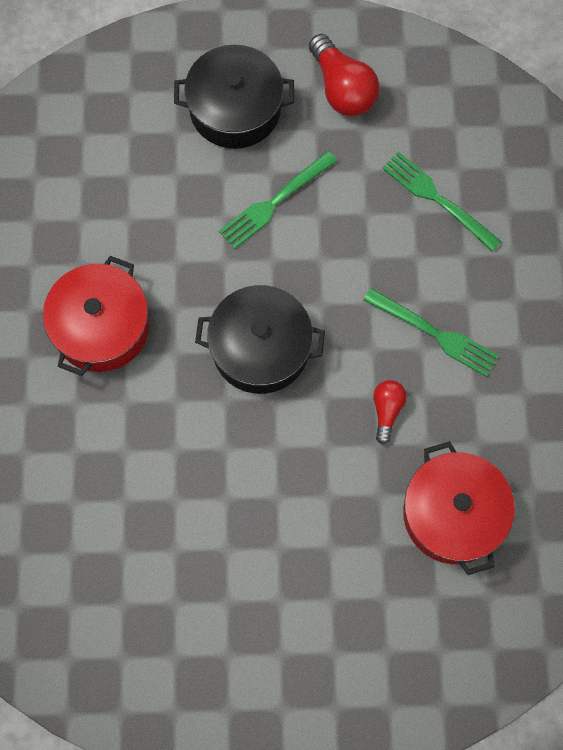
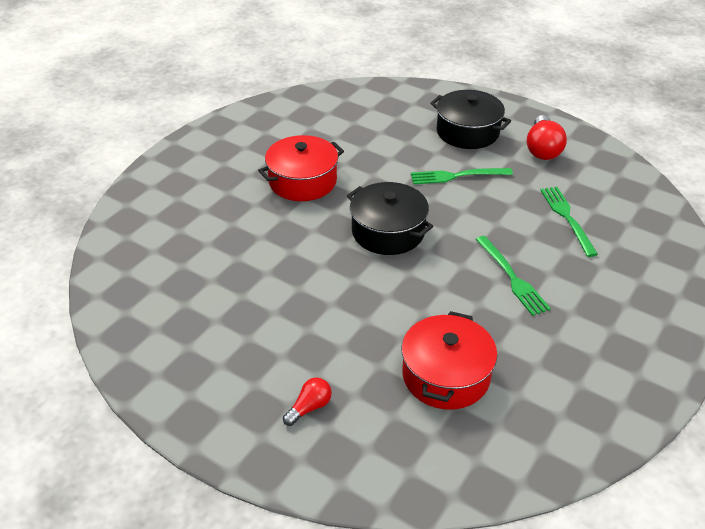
camera: 35 degrees right, 30 degrees down
(387, 411) = (445, 298): red light bulb -> red light bulb (309, 407)

